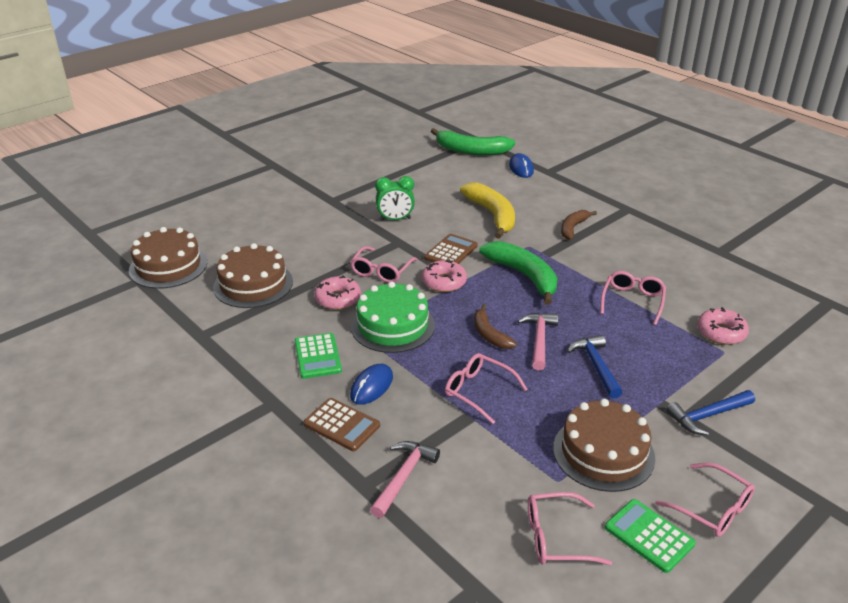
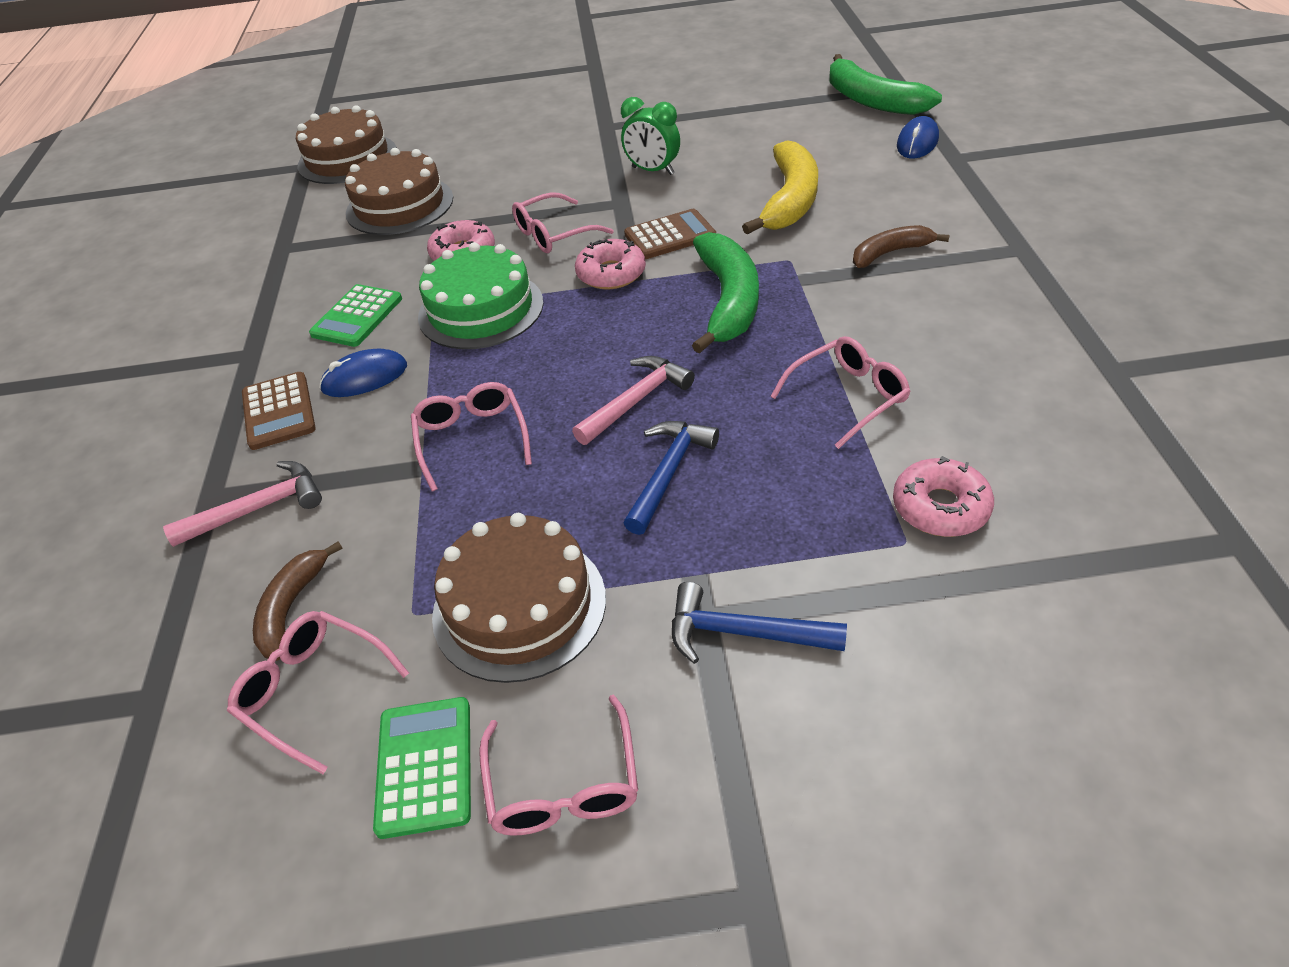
camera: 40 degrees right, 10 degrees up
(489, 334) = (580, 367): brown banana -> brown banana (291, 608)

